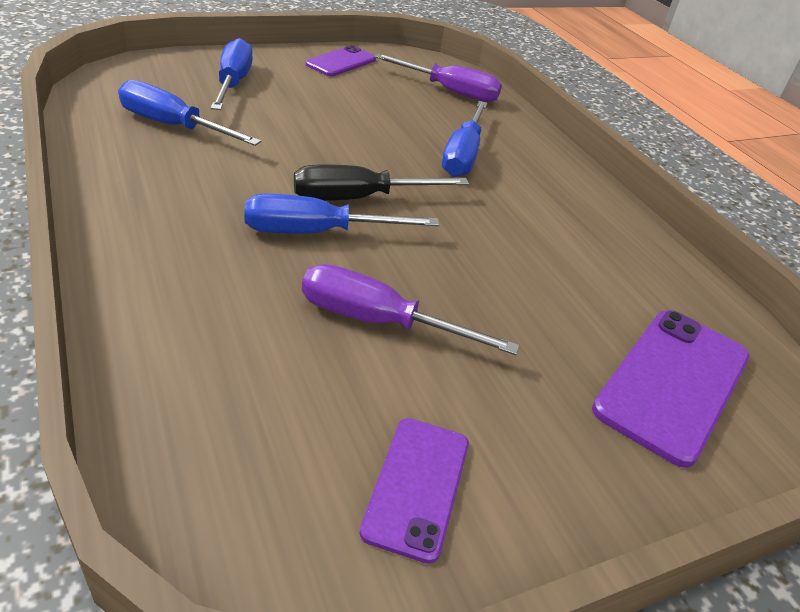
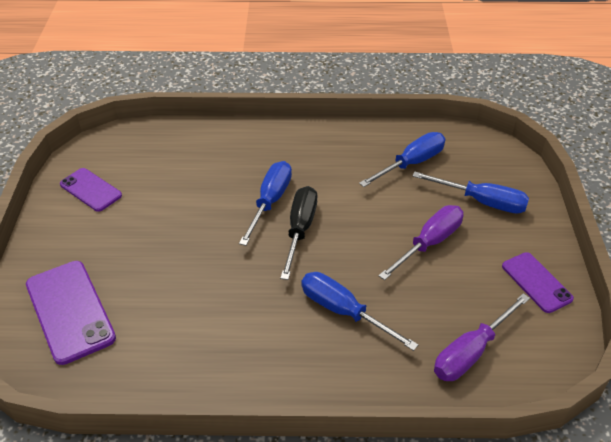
camera: 120 degrees right, 5 degrees up
(379, 322) = (185, 206): purple screwdriver -> purple screwdriver (429, 243)

